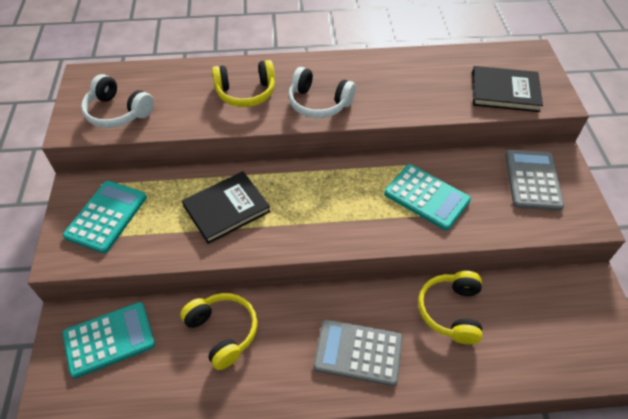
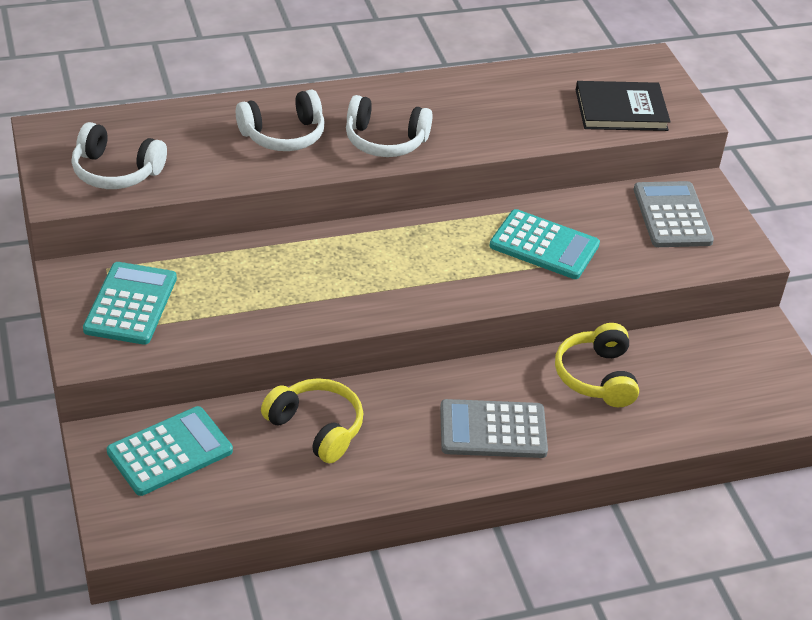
camera: 15 degrees left, 10 degrees down
(226, 209) = (289, 281): black book -> none
(246, 92) = (283, 135): yellow headphones -> white headphones

